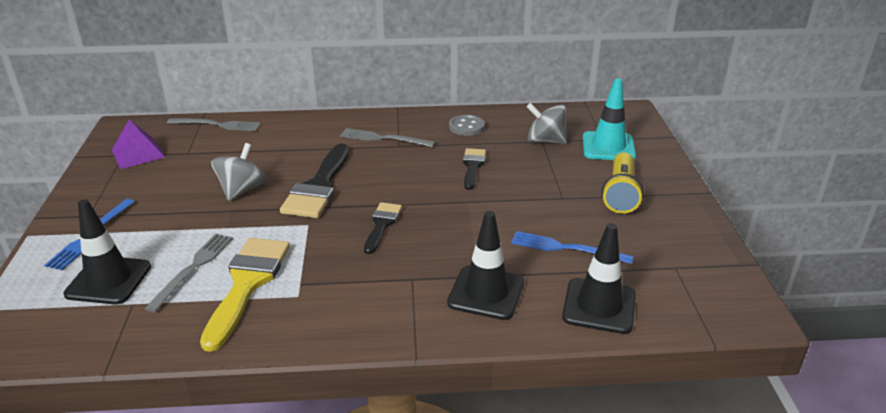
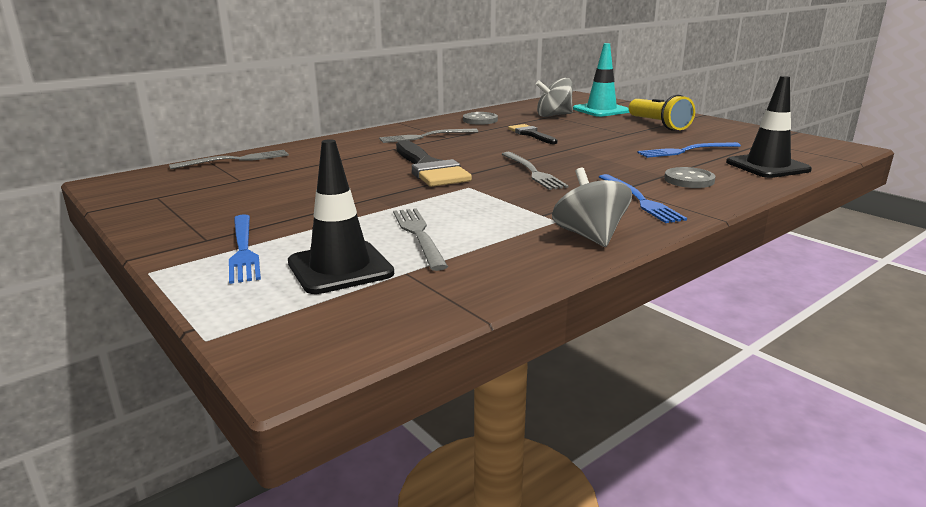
camera: 35 degrees left, 10 degrees down
(138, 153) = (176, 192): purple pyramid -> none
(242, 190) = (356, 185): grey spinning top -> grey spinning top (589, 236)
(247, 284) = (496, 228): yellow brush -> none
(382, 225) = (532, 172): black brush -> grey fork
(397, 300) = (640, 200): none -> blue fork
(486, 293) = (689, 180): black traffic cone -> grey button

